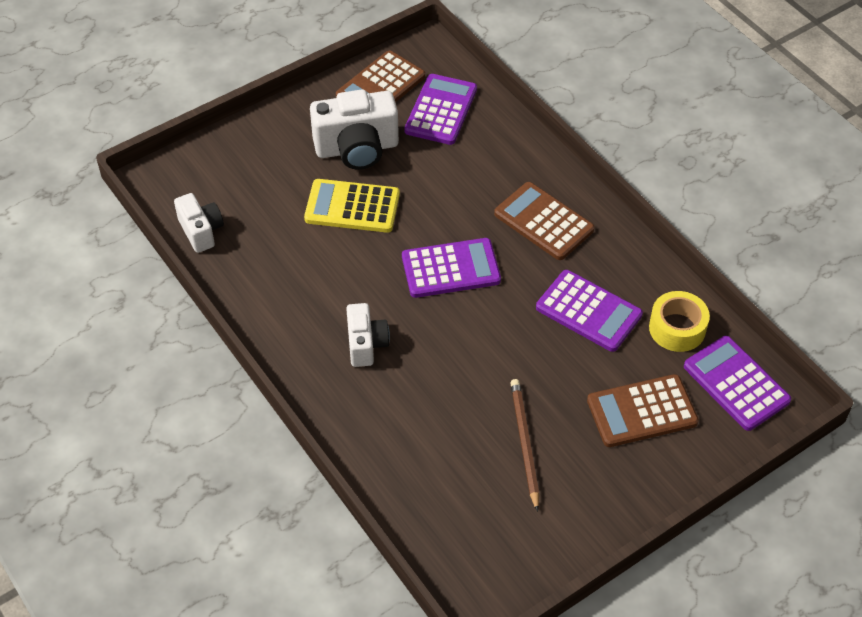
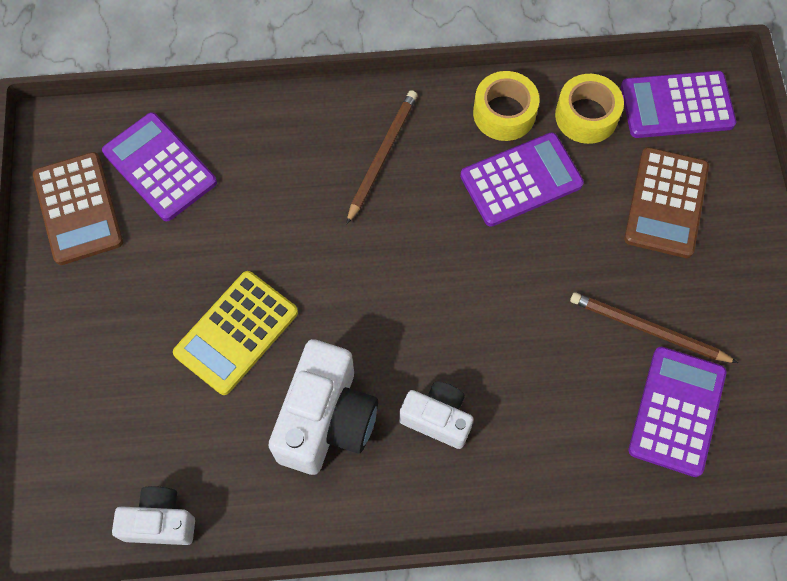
camera: 60 degrees left, 15 degrees up
(357, 148) = (154, 283): white camera -> white camera (326, 420)
(451, 269) = (388, 278): purple calculator -> purple calculator (676, 411)
(543, 222) = (382, 155): brown calculator -> brown pencil
(637, 277) = (504, 113): none -> yellow tape

